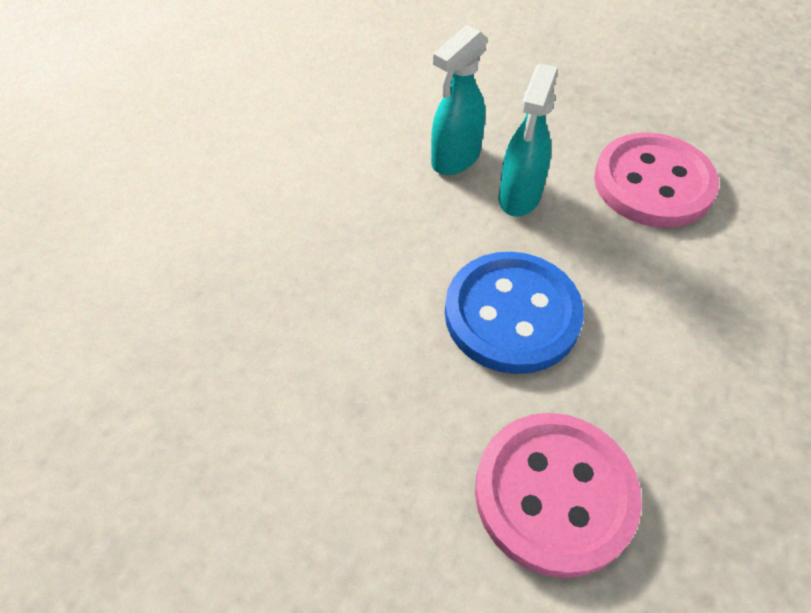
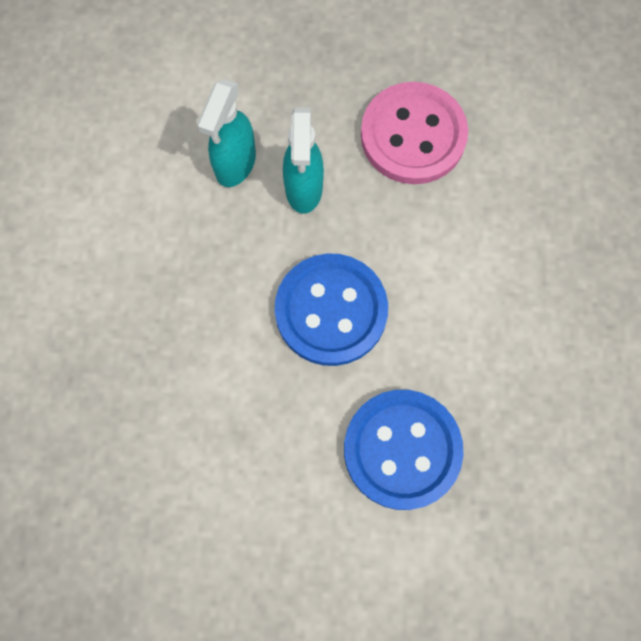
camera: 20 degrees left, 20 degrees up
(554, 494) = (402, 449): pink button -> blue button

